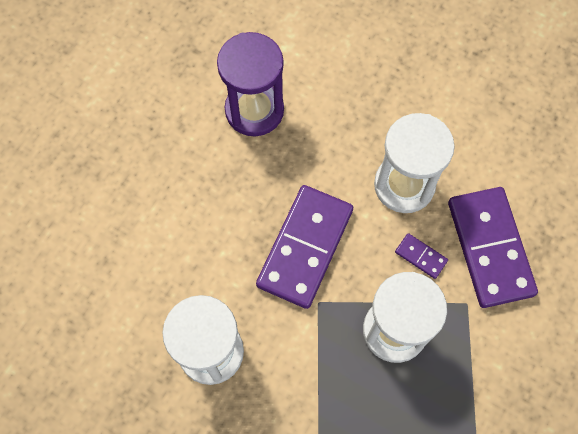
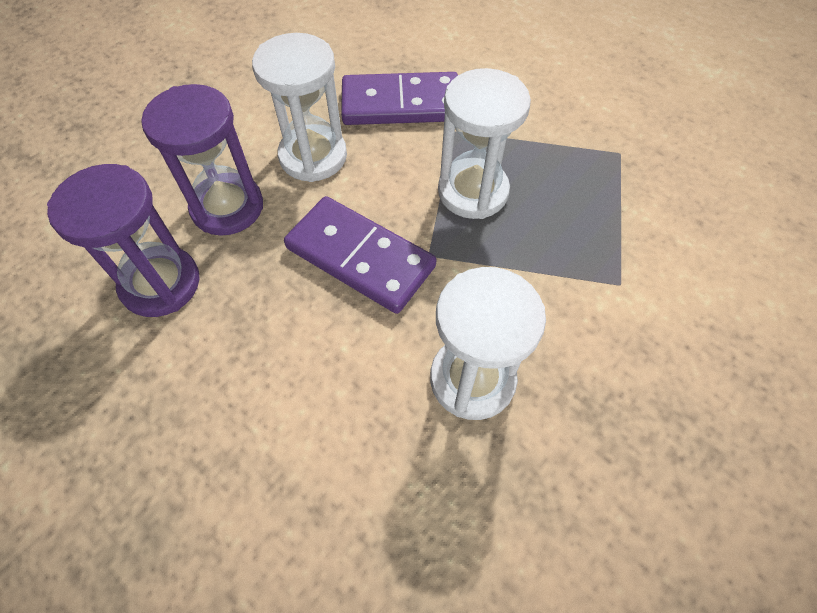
camera: 80 degrees left, 10 degrees down
(334, 133) = (227, 207): none -> purple hourglass
(421, 256) = (397, 156): purple domino -> none

